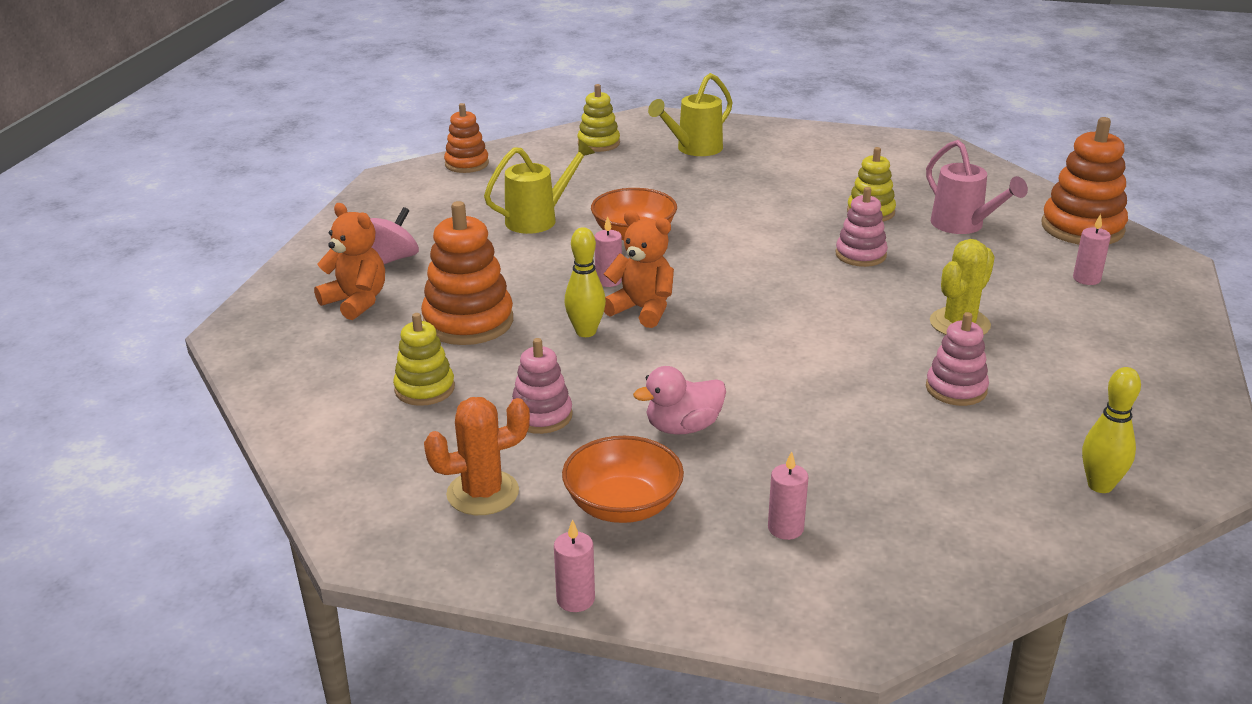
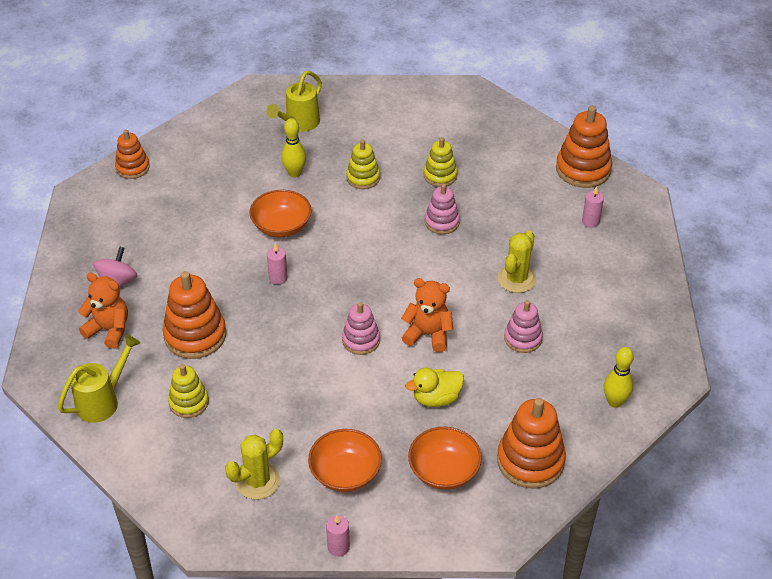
camera: 15 degrees left, 15 degrees up
(483, 493) = (258, 481): orange cactus -> yellow cactus
(538, 219) = (208, 222): yellow watering can -> yellow watering can (102, 401)
(541, 416) = (273, 411): pink stacking toy -> pink stacking toy (361, 340)
(586, 332) = (278, 330): yellow bowling pin -> yellow bowling pin (294, 173)
(598, 143) = (225, 127): yellow stacking toy -> yellow stacking toy (363, 178)
(642, 310) = (309, 302): orange teddy bear -> orange teddy bear (428, 334)
(683, 427) = (364, 403): pink duck -> none
(785, 528) = (444, 471): pink candle -> orange bowl
(798, 438) = (436, 398): none -> yellow duck
(938, 539) = (530, 461): none -> orange stacking toy
(963, 226) = (504, 180): pink watering can -> none

